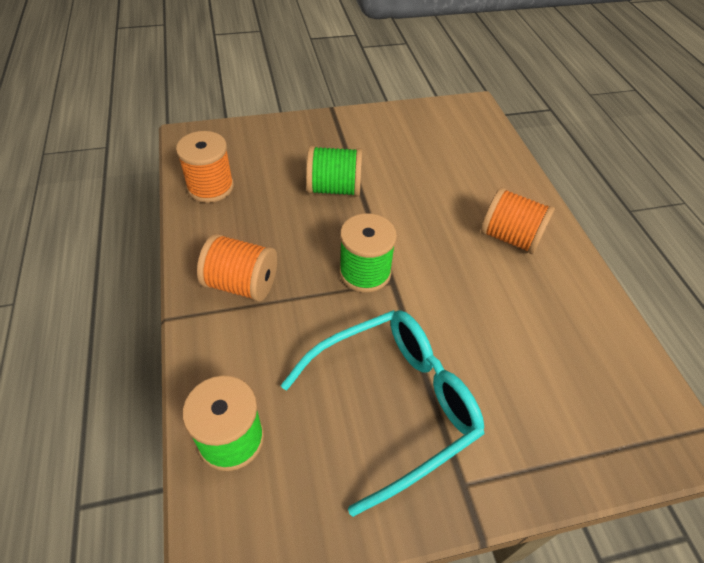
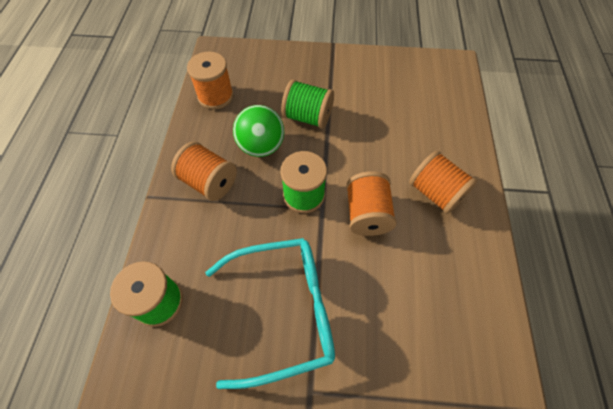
camera: 20 degrees right, 10 degrees up
(291, 231) = (261, 146): none -> green ball
(446, 276) = (367, 214): none -> orange spool

